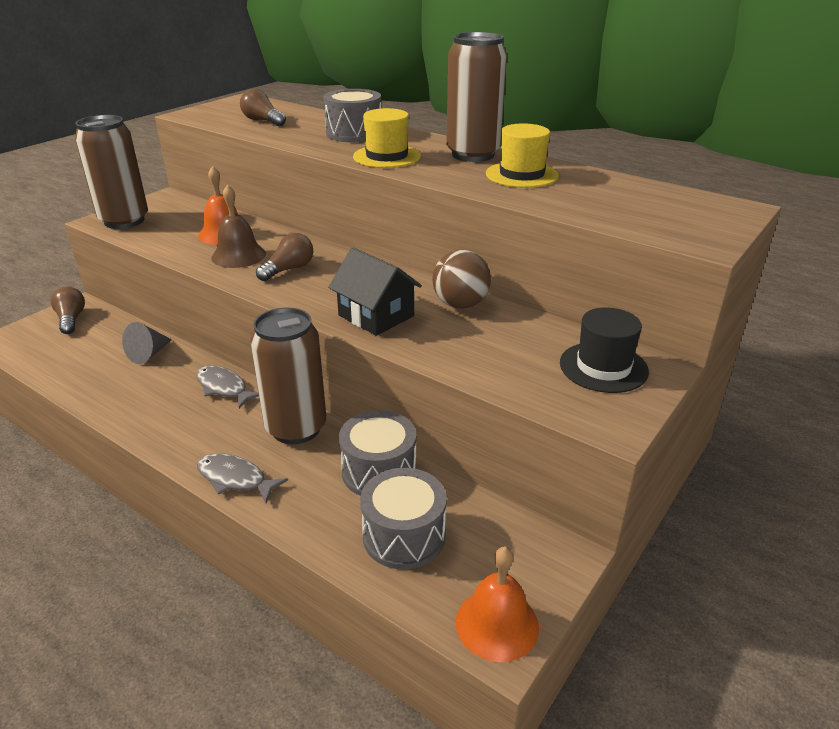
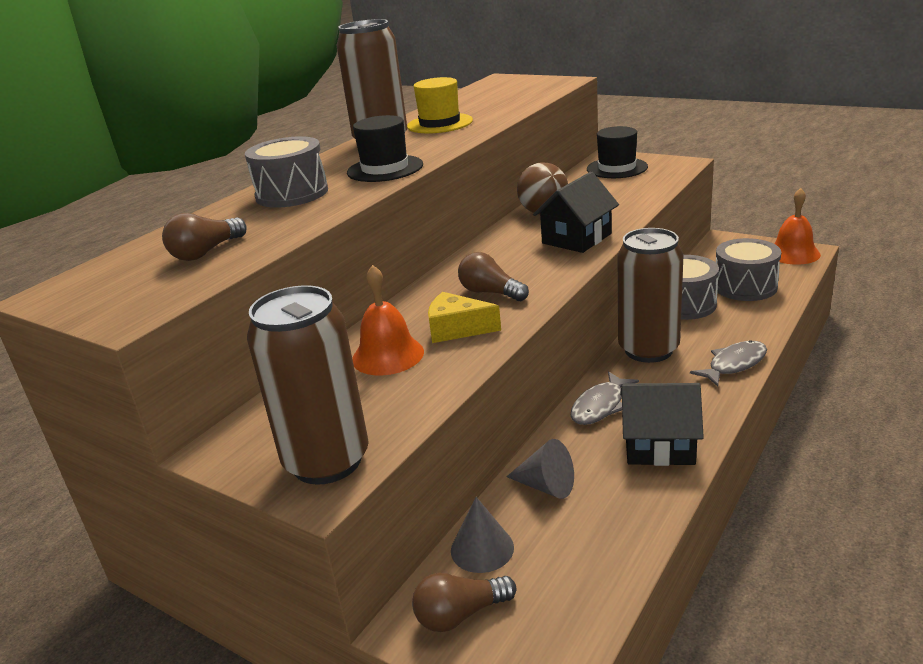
camera: 90 degrees left, 5 degrees down
(113, 328) = (482, 548): none -> grey cone
(151, 409) = (659, 446): none -> black house
(235, 479) = (734, 364): grey fish -> grey fish turned 150 degrees counterclockwise
(238, 255) = (457, 329): brown bell -> yellow cheese
(387, 156) = (385, 169): yellow hat -> black hat

